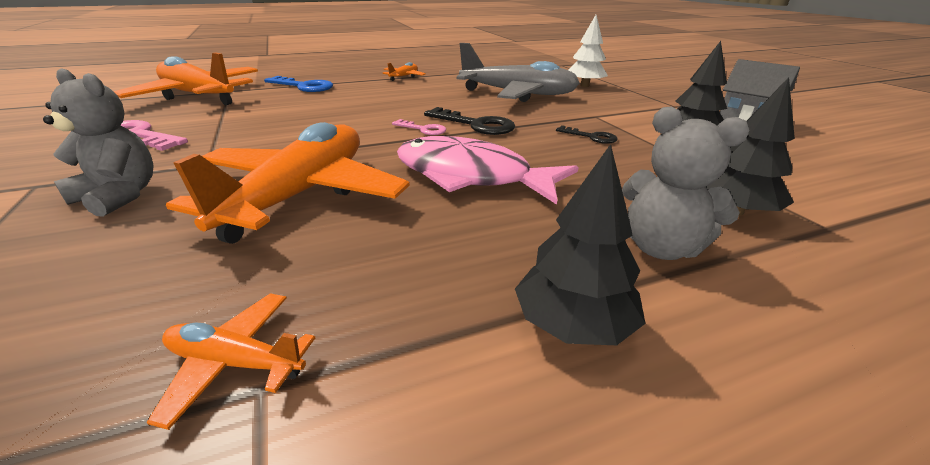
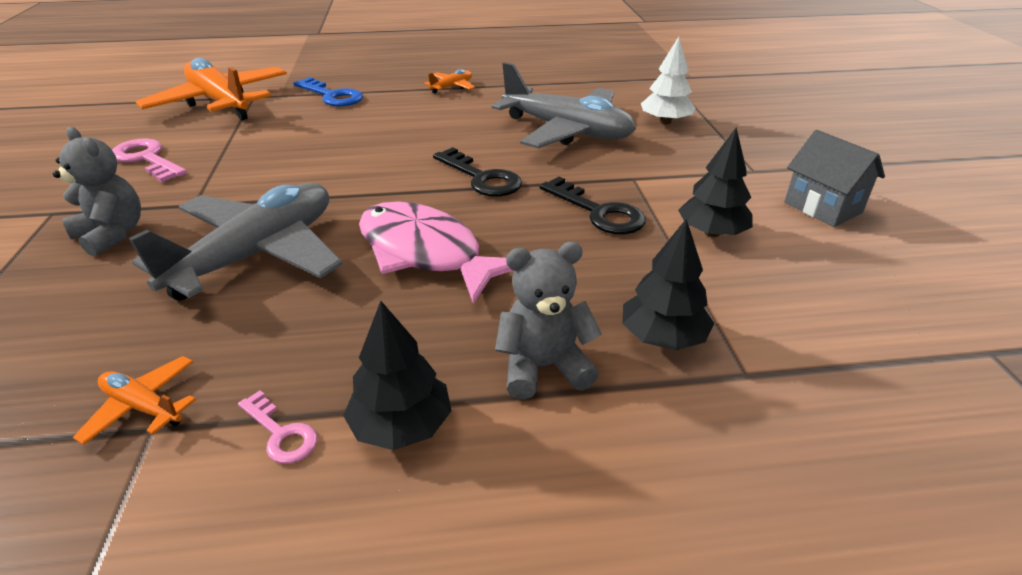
camera: 15 degrees right, 5 degrees up
(301, 195) = (258, 254): orange plane -> grey plane
(423, 129) = (420, 179): pink key -> pink key (281, 433)
(591, 137) = (598, 212): black key -> black key, size x1.73
(661, 248) = (543, 367): grey teddy bear -> grey teddy bear turned 120 degrees clockwise

